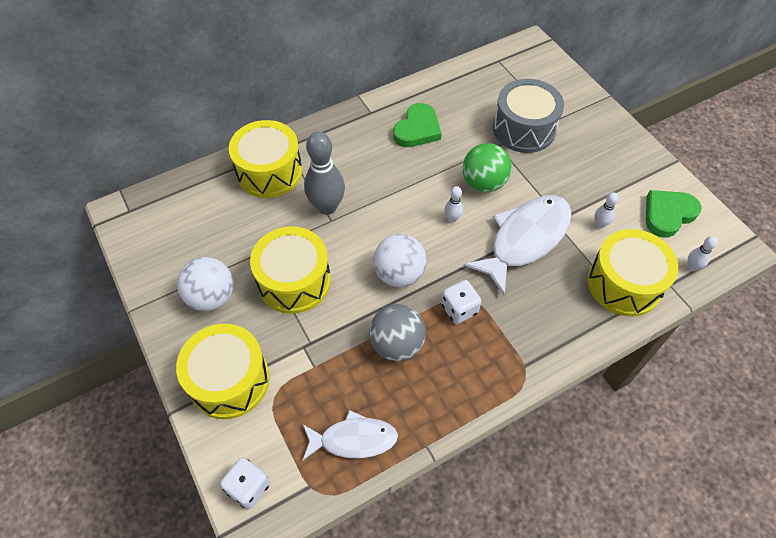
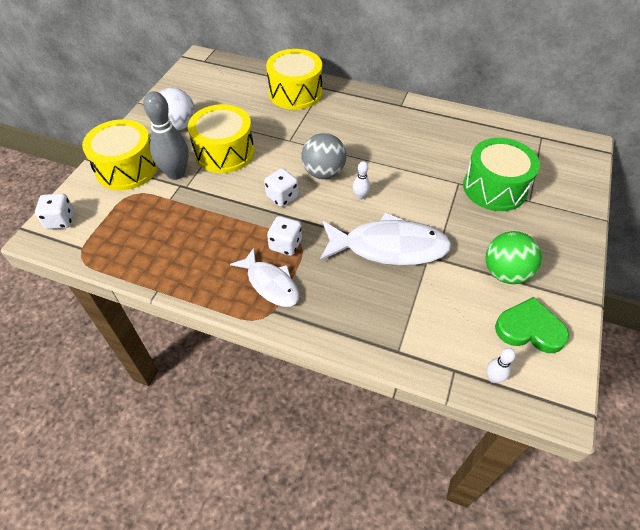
camera: 50 degrees right, 5 degrees down
(327, 207) = (297, 132): grey bowling pin -> grey bowling pin (176, 173)
(353, 439) = (132, 249): white fish -> white fish (270, 284)
(397, 344) = (224, 228): grey ball -> grey ball (323, 173)
(399, 274) = (282, 197): white ball -> white dice
(417, 129) = (416, 134): green heart -> none
(484, 183) = (413, 195): green ball -> green ball (505, 273)
(524, 129) = (494, 188): grey drum -> green drum
(600, 224) = (459, 286): white bowling pin -> none
(624, 284) = (418, 335): yellow drum -> none

